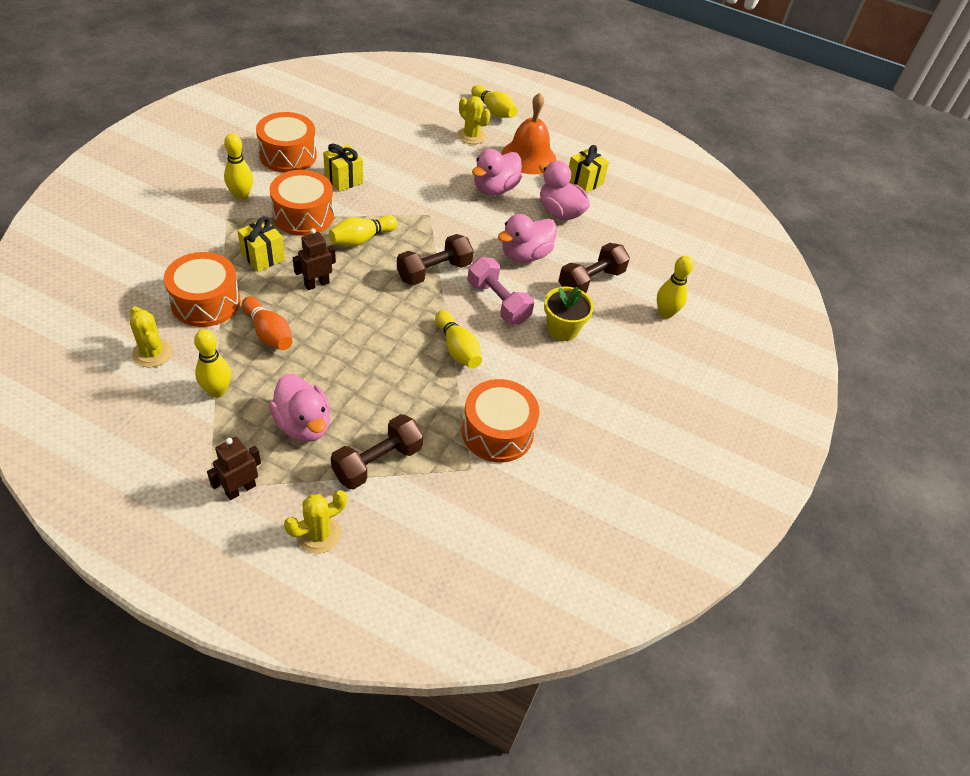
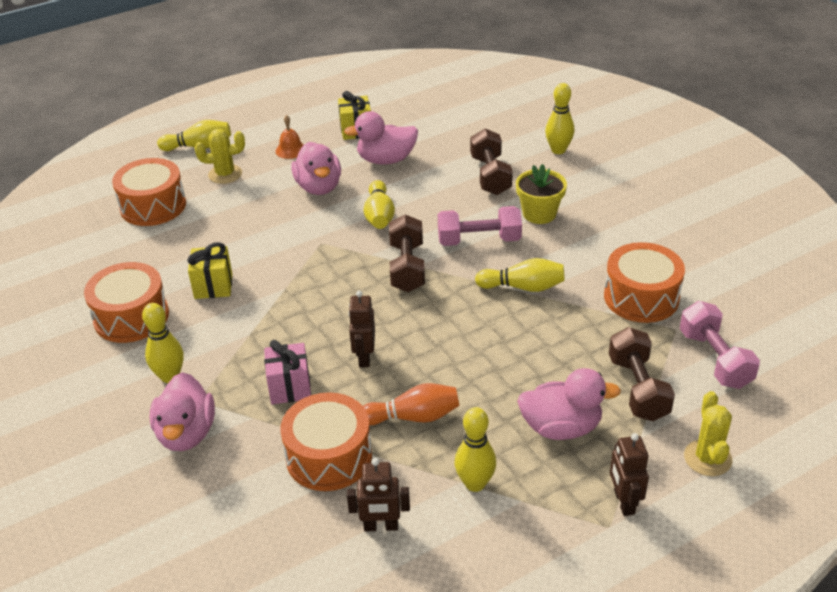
camera: 50 degrees left, 10 degrees down
(152, 353) = (381, 526): yellow cactus -> brown robot
(263, 257) = (290, 387): yellow gift -> pink gift
(303, 215) = (246, 335): orange drum -> orange drum (153, 206)
(361, 239) = (320, 303): yellow bowling pin -> yellow bowling pin (379, 216)
(447, 508) = (714, 359): none -> pink dumbbell
(525, 255) = (427, 201): pink duck -> pink duck (186, 433)
(528, 157) = (290, 150): orange bell -> orange bell, size x0.50

